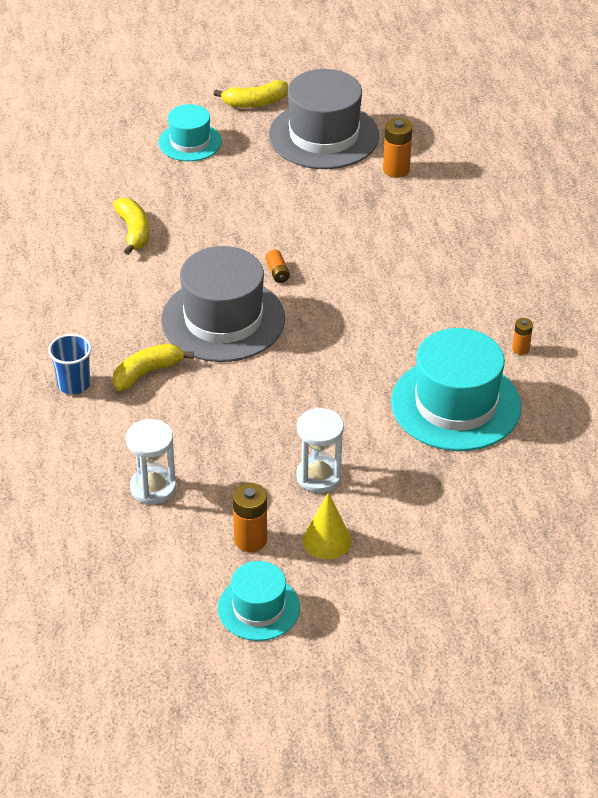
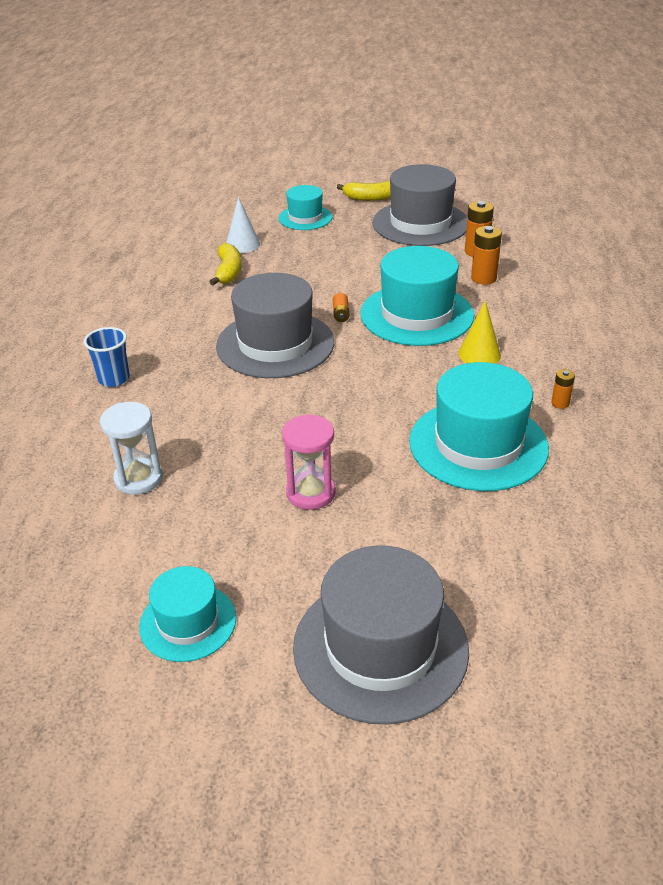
camera: 15 degrees right, 5 degrees down
(133, 190) = (242, 244): none -> white cone
(147, 373) = (185, 378): yellow banana -> none
(250, 540) = (212, 546): orange battery -> orange battery (483, 278)
(319, 476) = (310, 493): white hourglass -> pink hourglass
(326, 540) = (293, 559): yellow cone -> yellow cone (479, 354)
(356, 263) = (417, 315): none -> turquoise hat
(424, 600) = (380, 647): none -> grey hat

